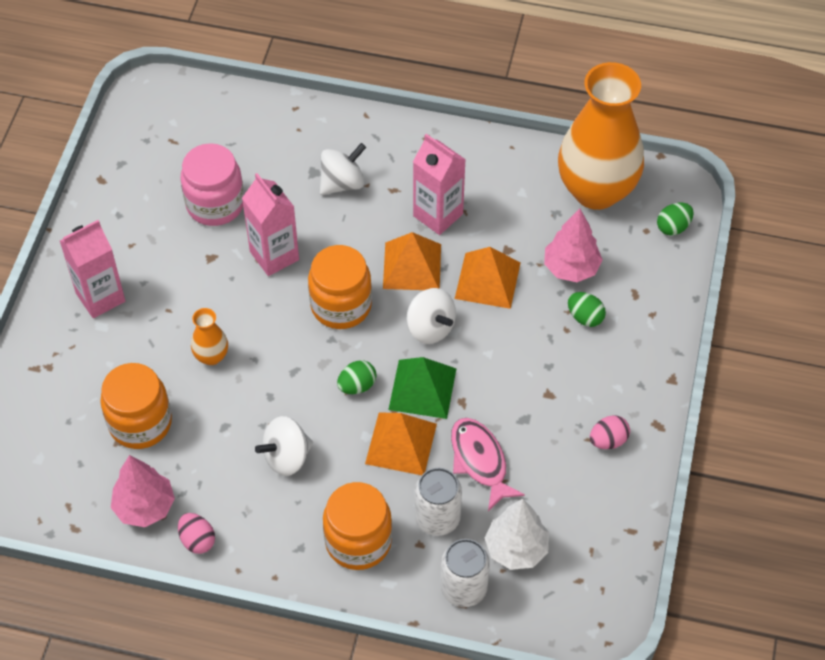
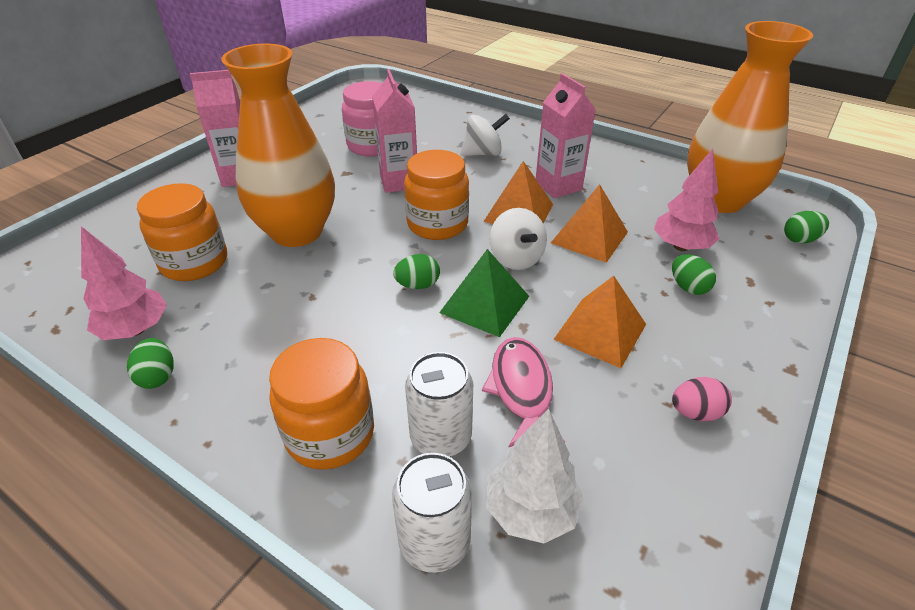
camera: 20 degrees right, 15 degrees down
(197, 540) = (158, 376): pink egg -> green egg
(211, 356) = (297, 232): orange vase -> orange vase, size x2.42
(286, 457) = (308, 326): white spinning top -> none
(401, 443) = (436, 346): orange pyramid -> orange pyramid (600, 331)

